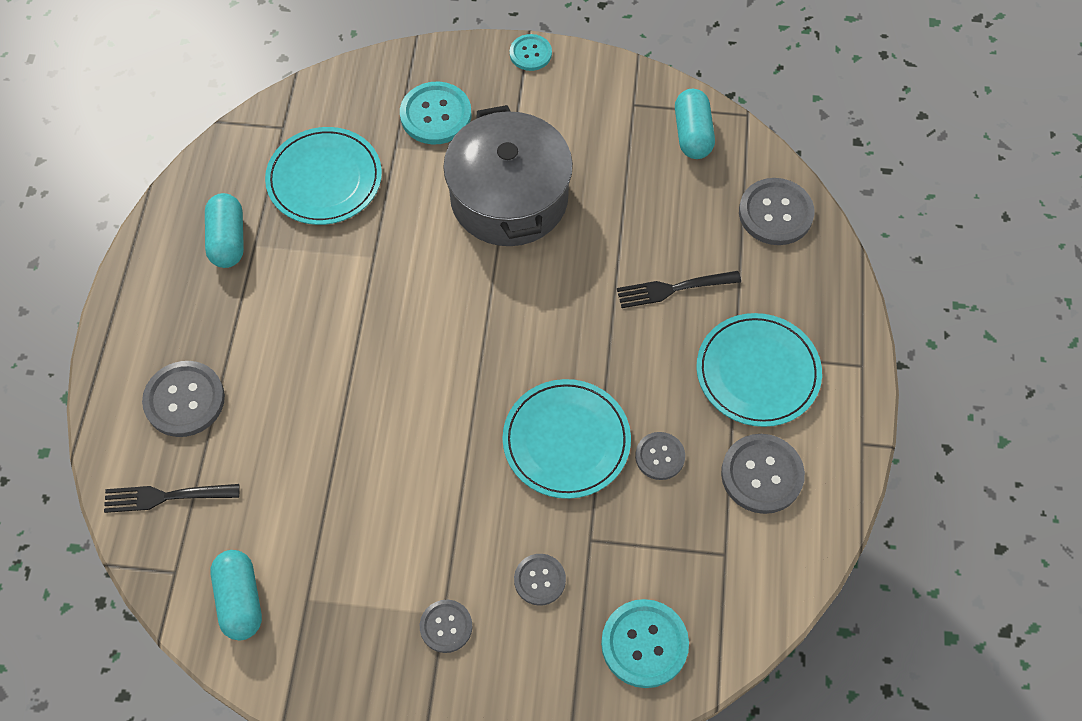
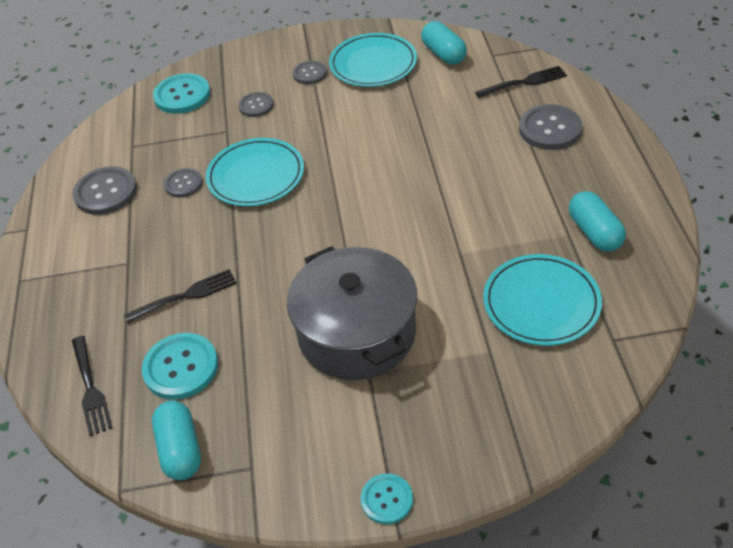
camera: 170 degrees right, 15 degrees down
(436, 115) = (464, 395): turquoise button -> turquoise button (181, 367)
(757, 372) = (108, 254): turquoise plate -> turquoise plate (373, 64)
(775, 213) = (90, 387): grey button -> black fork

